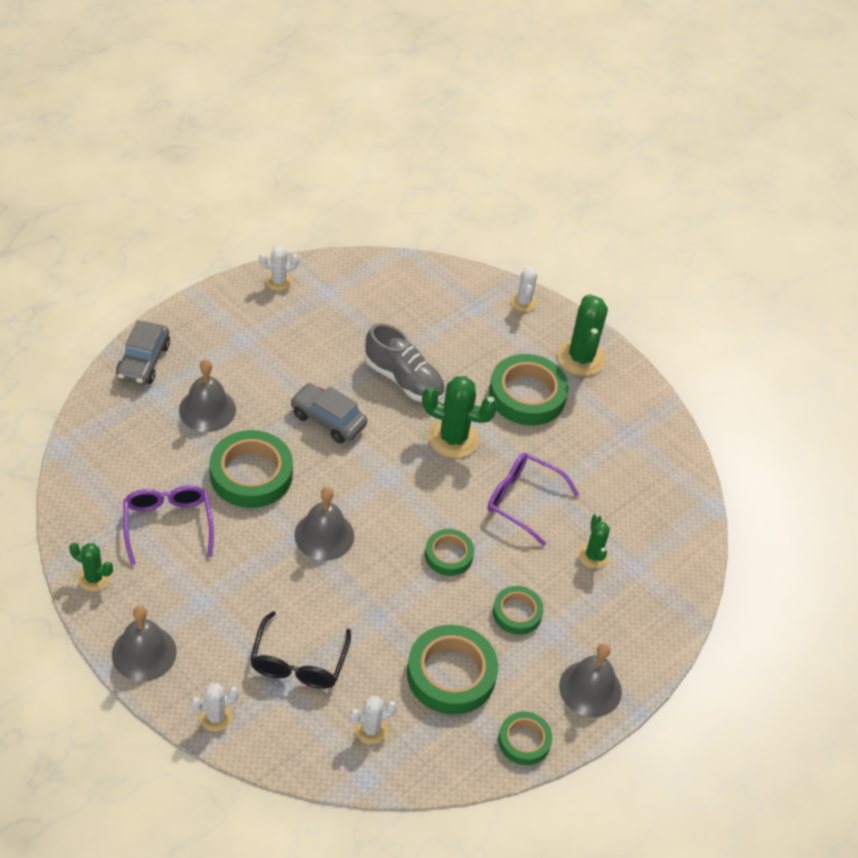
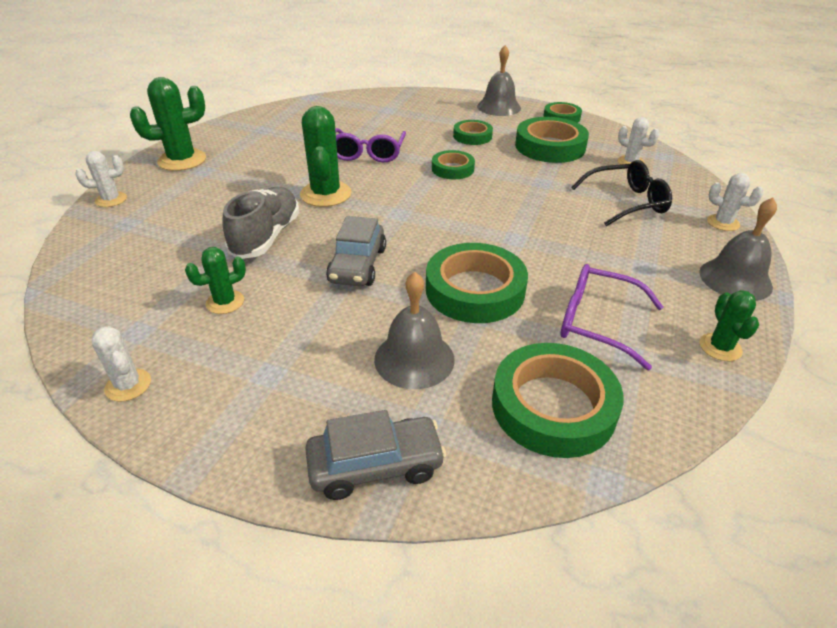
camera: 110 degrees left, 10 degrees down
(168, 524) = (596, 322): purple glasses -> purple glasses turned 60 degrees clockwise
(324, 535) = (498, 226): grey bell -> none
(527, 395) = (245, 173): green tape -> green tape (553, 406)
(593, 556) = (394, 122): green cactus -> green cactus (225, 302)

